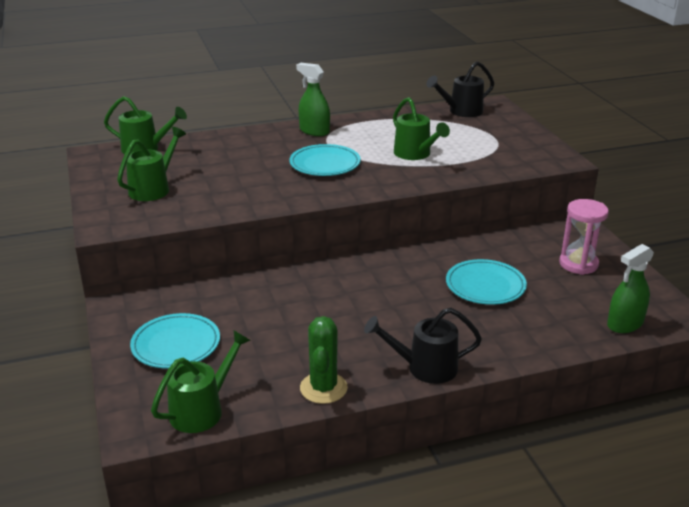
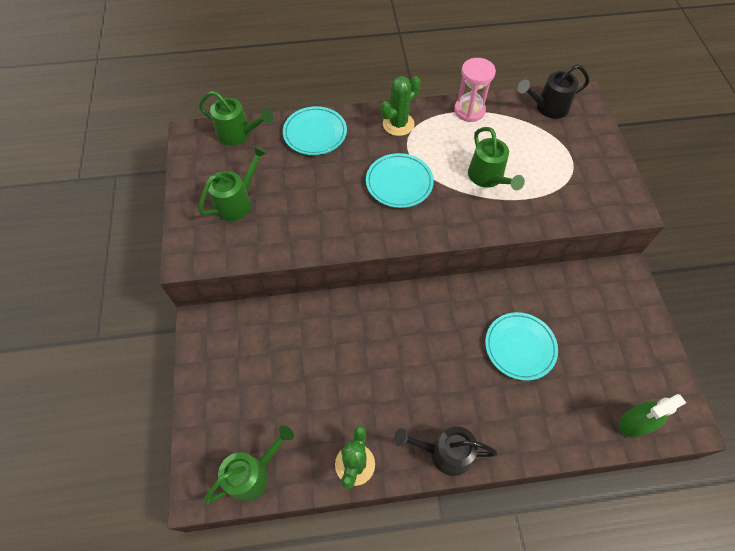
camera: 10 degrees right, 30 degrees up
(176, 345) = (242, 385): turquoise plate -> turquoise plate (315, 133)
(314, 131) = (398, 124): green spray bottle -> green cactus
(578, 264) = (612, 328): pink hourglass -> pink hourglass (469, 111)

